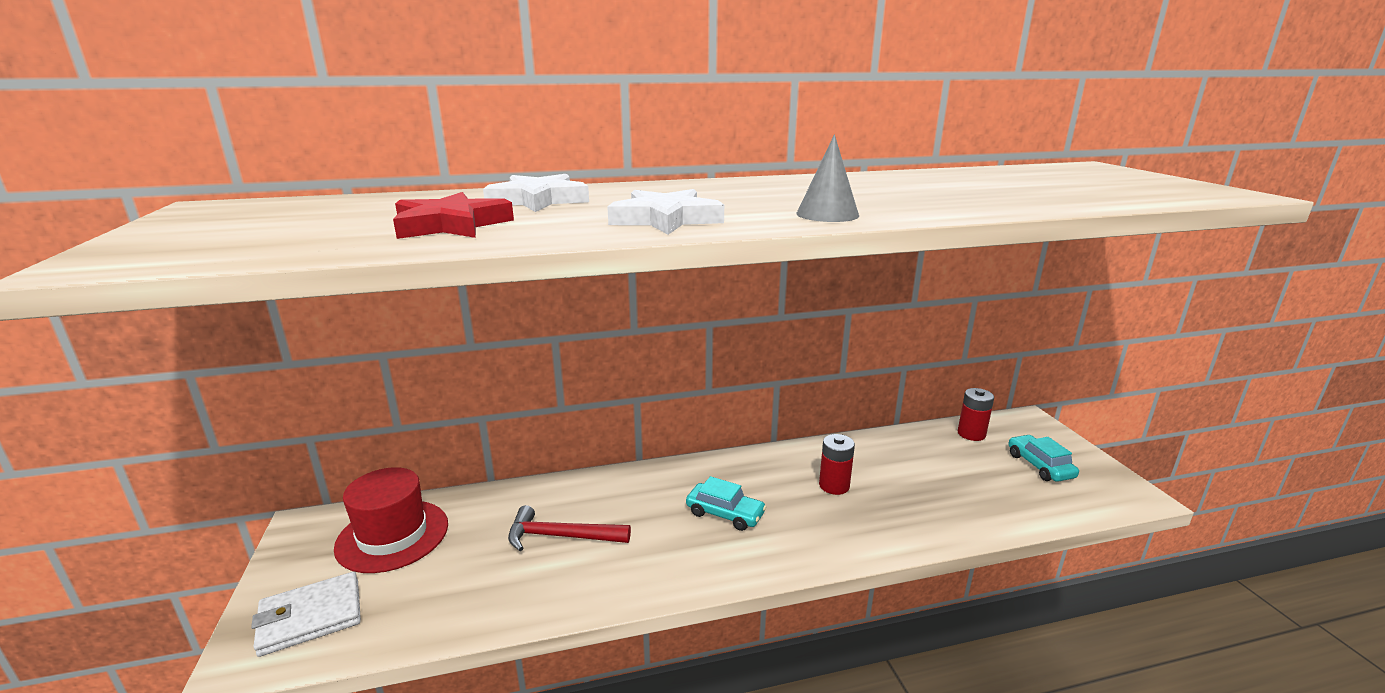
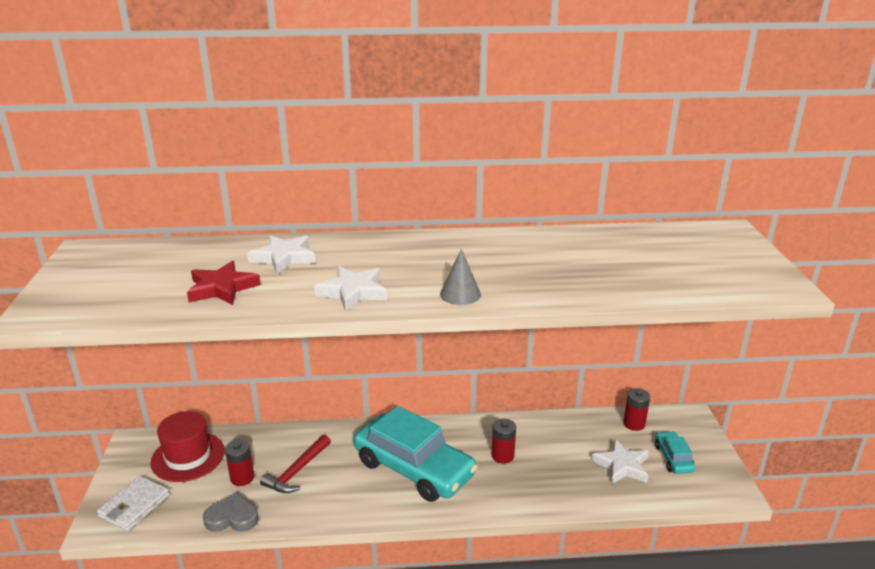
camera: 10 degrees right, 5 degrees up
(310, 617) = (134, 506): white wallet -> white wallet turned 45 degrees counterclockwise
(475, 614) = (232, 517): none -> grey heart
(481, 555) = (242, 478): none -> red battery
(561, 536) = (297, 471): red hammer -> red hammer turned 75 degrees counterclockwise
(725, 514) = (414, 468): turquoise car -> turquoise car, size x2.24
(986, 481) = (622, 466): none -> white star

